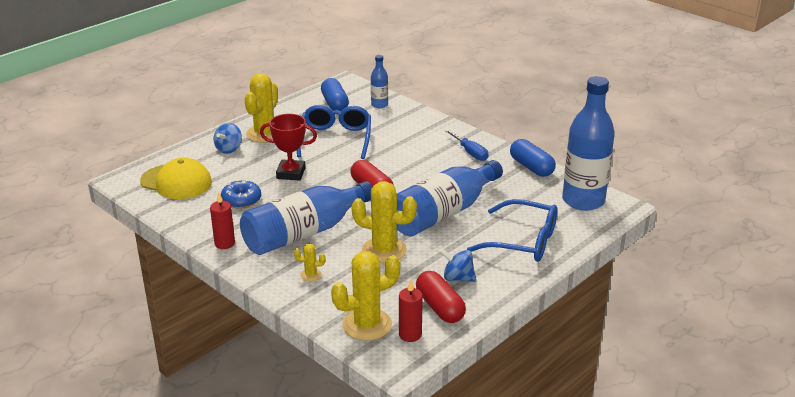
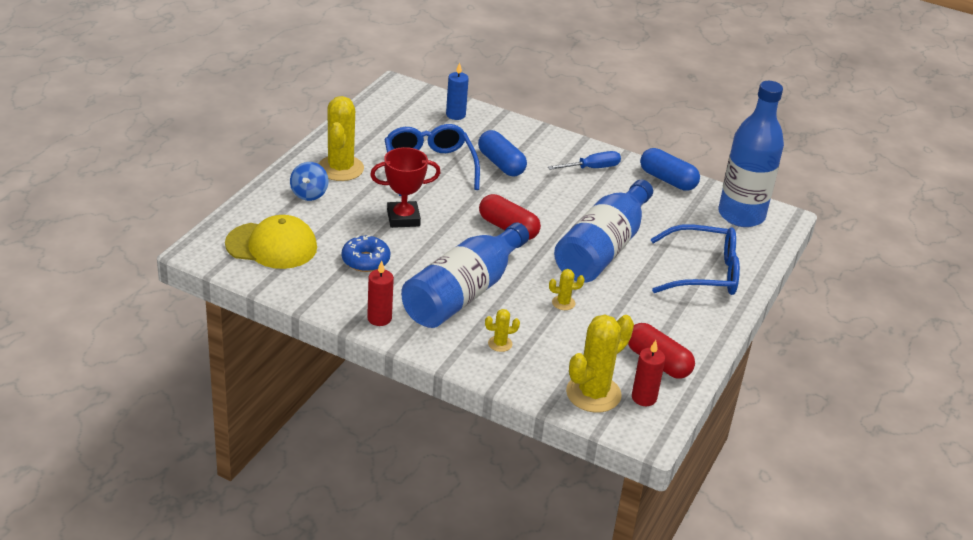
camera: 20 degrees left, 5 degrees up
(335, 104) = (401, 118): blue capsule -> blue capsule (501, 164)
(379, 105) = (455, 115): blue bottle -> blue candle
(384, 250) = (563, 303): yellow cactus -> yellow cactus, size x0.46
(457, 278) = (658, 325): blue spinning top -> none
(470, 152) = (592, 168): blue screwdriver -> blue screwdriver turned 60 degrees counterclockwise

